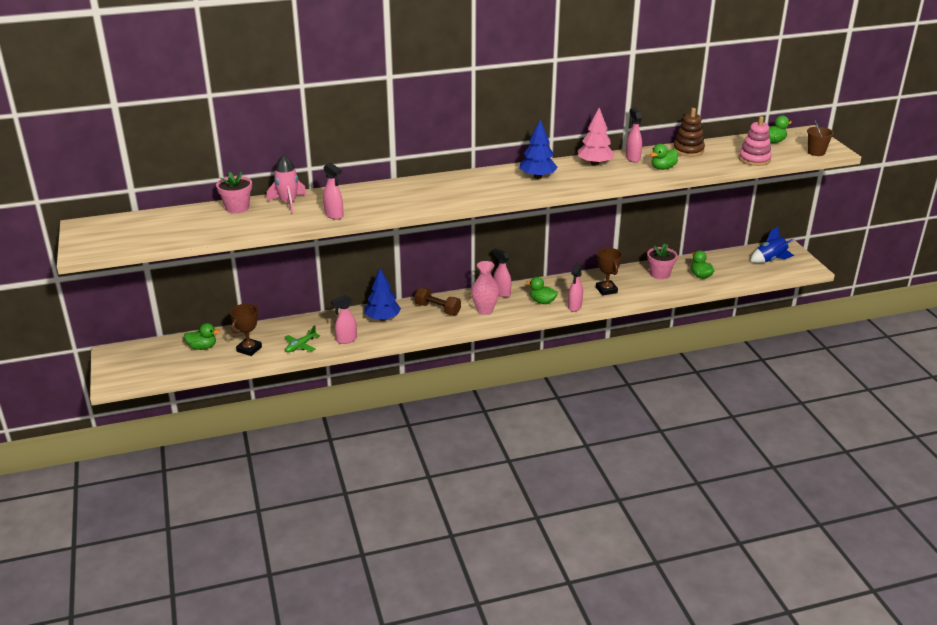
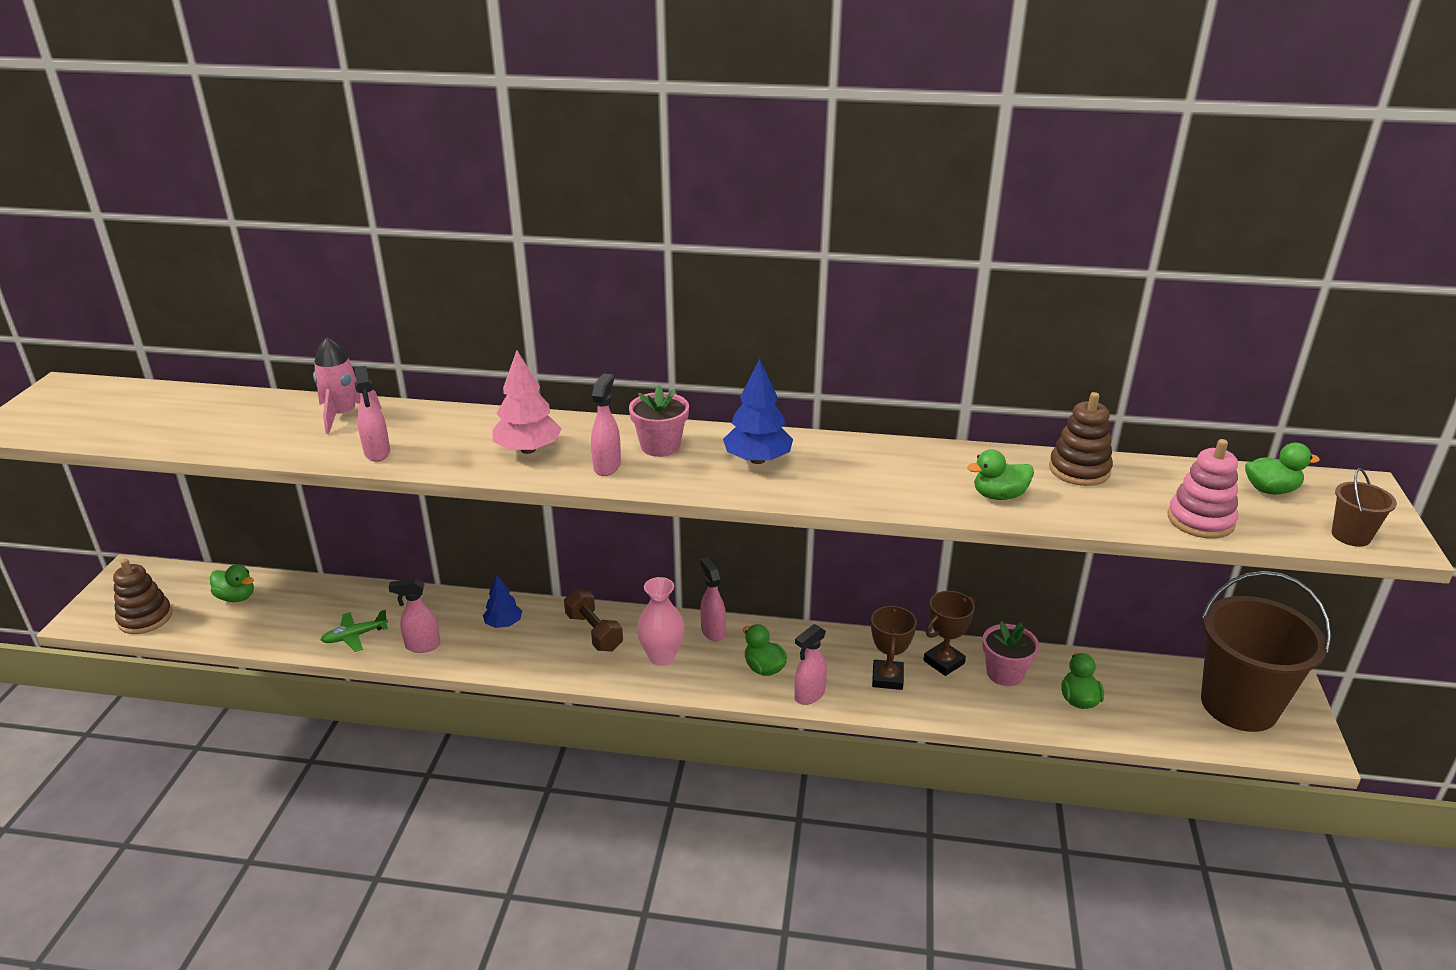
camera: 25 degrees right, 0 degrees up
(155, 371) = (145, 618): none -> brown stacking toy
(237, 208) = (270, 406): pink flower pot -> pink flower pot (660, 446)
(249, 349) = (287, 619): brown trophy -> brown trophy (944, 662)
(382, 318) = (503, 624): blue tree -> blue tree, size x0.65
(594, 164) = (880, 458): pink tree -> pink tree (528, 450)
(632, 158) = (958, 462): pink spray bottle -> pink spray bottle (607, 466)
(770, 260) = (1239, 705): blue rocket -> brown bucket

